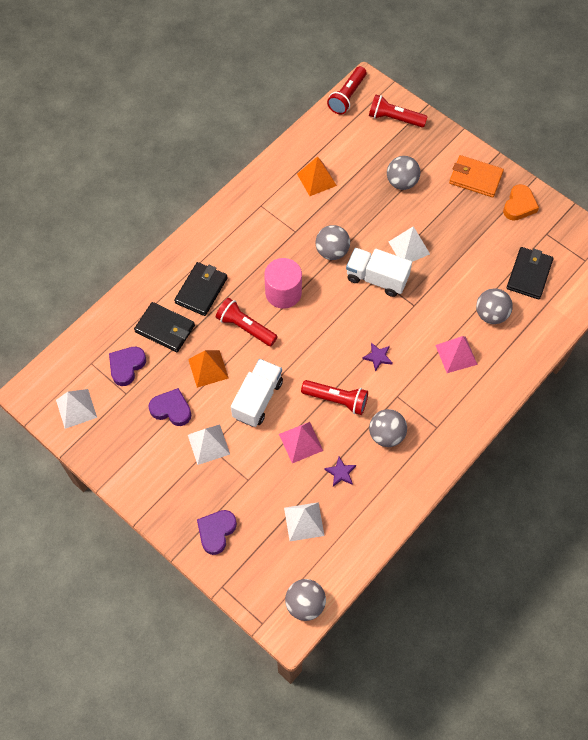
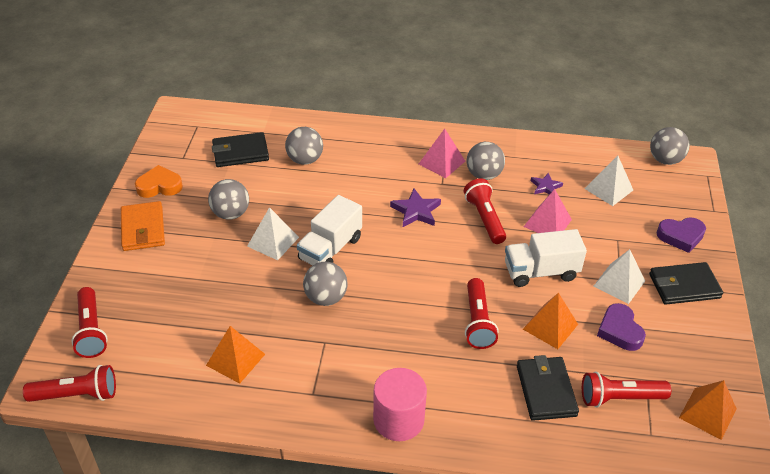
camera: 125 degrees left, 20 degrees down
(76, 408) = (708, 413): white pyramid -> orange pyramid
(127, 366) = (619, 398): purple heart -> red flashlight
(201, 290) = (471, 385): black wallet -> black wallet (684, 286)
(283, 293) = (410, 312): pink cylinder -> pink cylinder (398, 420)
(376, 278) = (330, 249): white truck -> white truck turned 45 degrees clockwise
(378, 357) = (416, 211): purple star -> purple star, size x1.53
(401, 182) = (188, 283): grey ball -> grey ball (231, 214)
(456, 354) = (366, 165): pink pyramid -> pink pyramid (442, 162)

